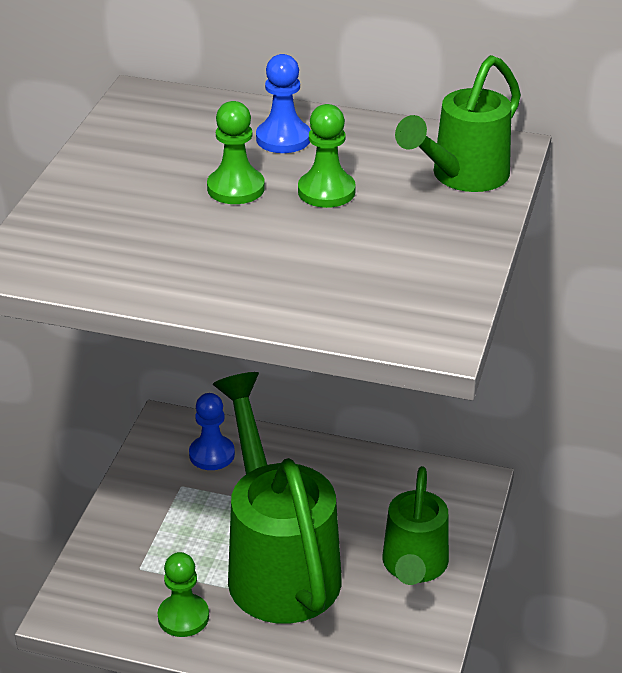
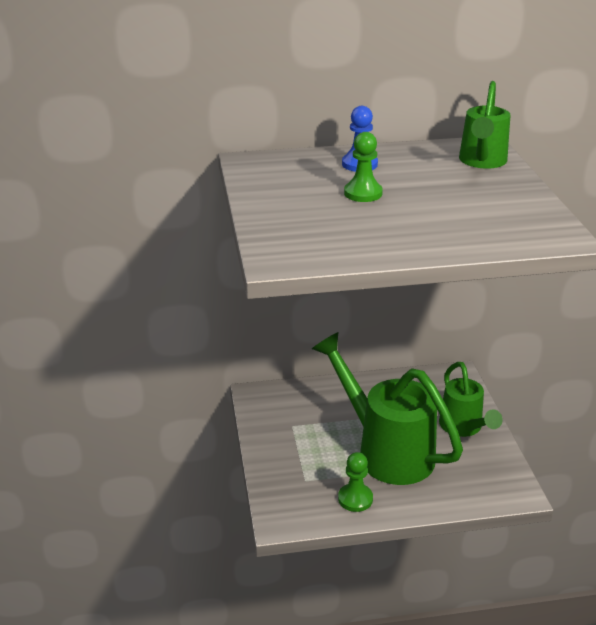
camera: 25 degrees left, 5 degrees down
(212, 454) = (296, 403): blue pawn -> none
(326, 191) = (417, 184): green pawn -> none

